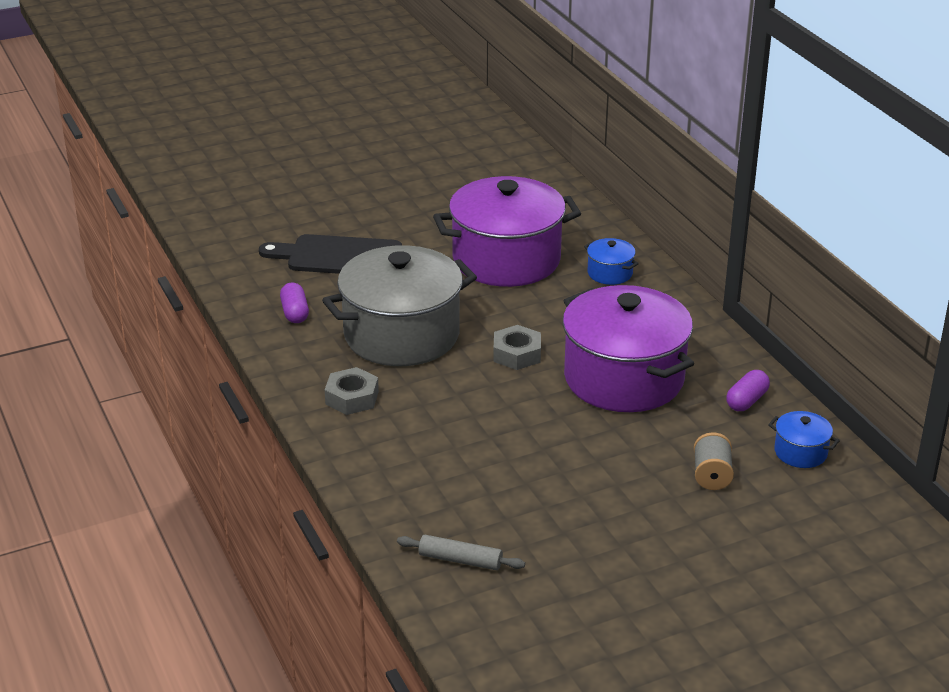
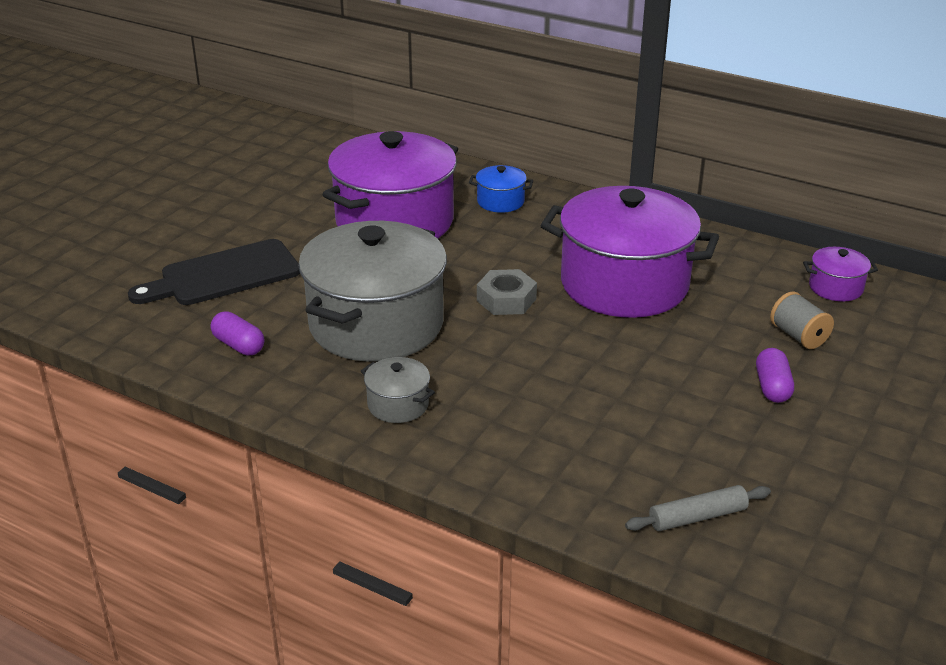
camera: 35 degrees left, 0 degrees up
(352, 398) = (398, 405): grey nut -> grey pot
(746, 401) = (742, 263): purple capsule -> purple capsule (772, 387)
(800, 452) = (835, 288): blue pot -> purple pot

